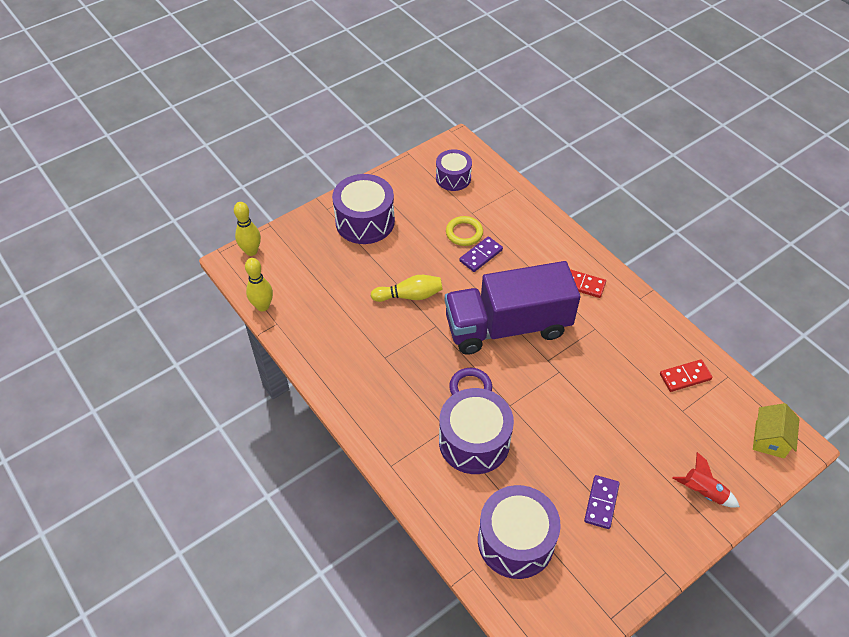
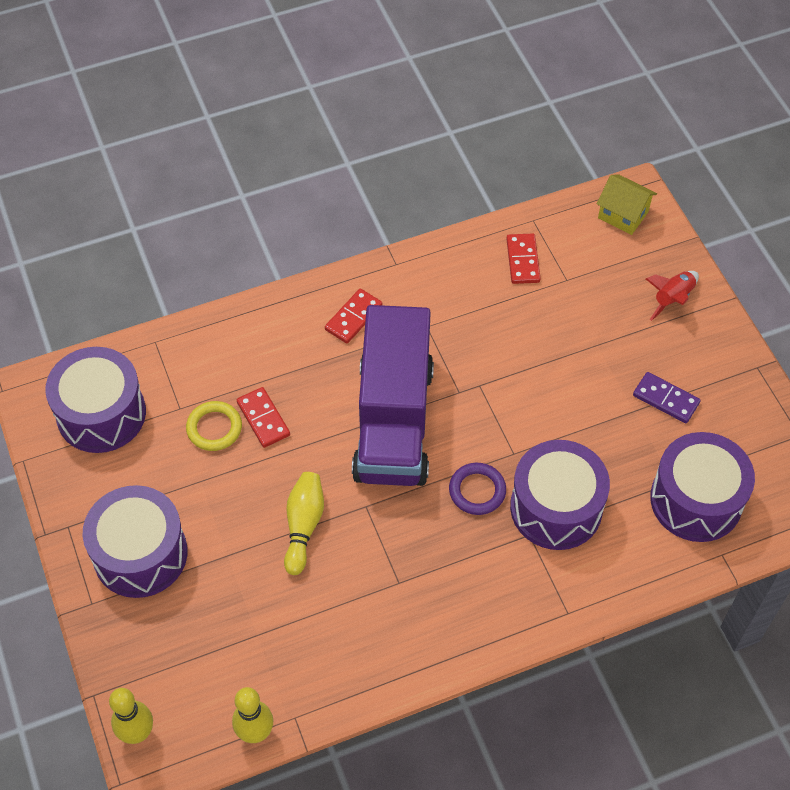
camera: 75 degrees left, 5 degrees up
(453, 178) = (101, 414): purple drum -> purple drum, size x1.61
(481, 255) = (263, 419): purple domino -> red domino

